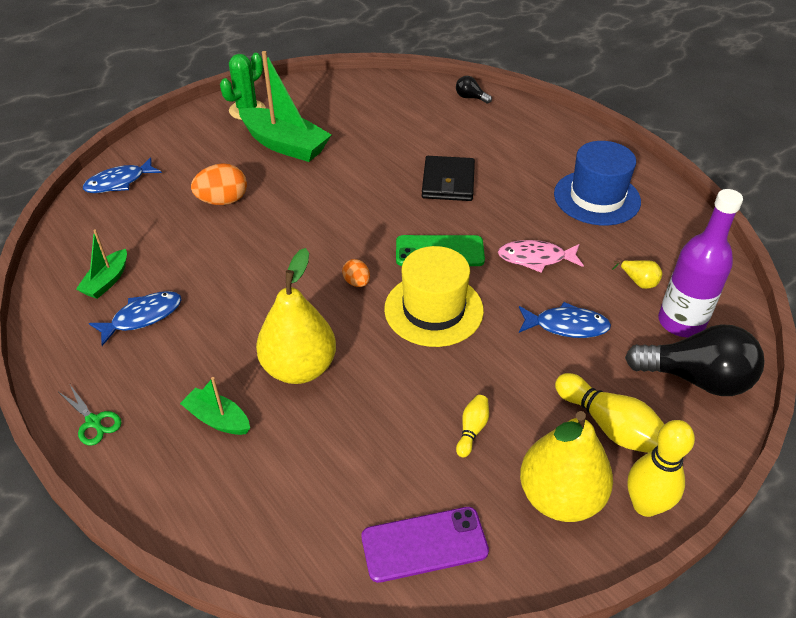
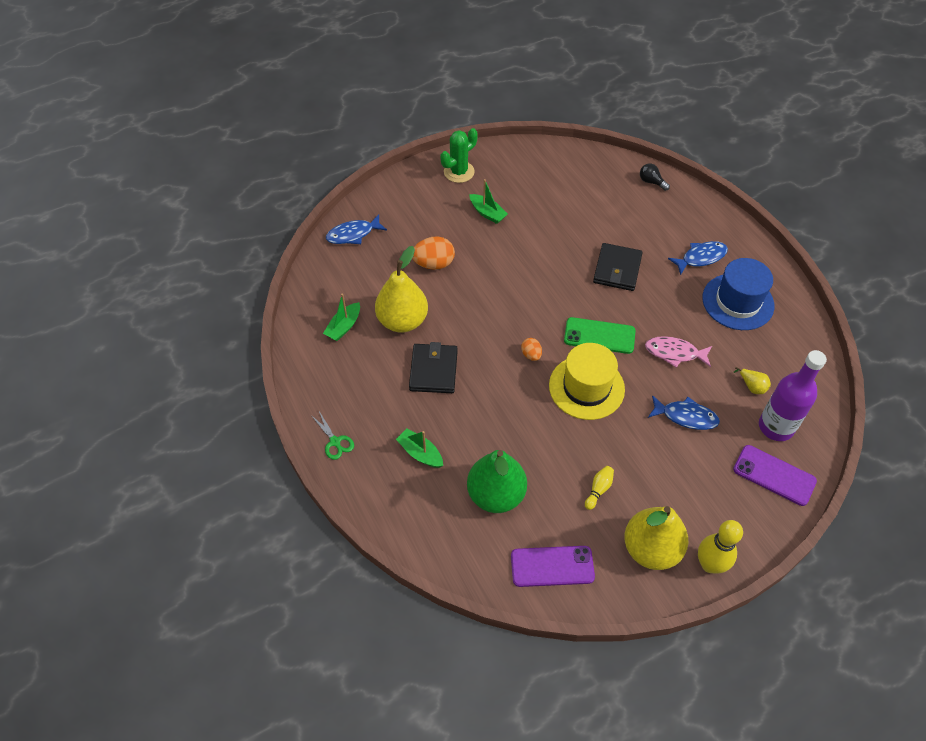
camera: 10 degrees right, 10 degrees up
(143, 317) = (370, 362): blue fish -> blue fish (701, 258)
(230, 316) = (433, 370): none -> black wallet
(285, 145) = (487, 213): green boat -> green boat, size x0.53
(299, 368) = (481, 421): yellow pear -> yellow pear (402, 321)
(330, 458) = (496, 495): none -> green pear
(610, 426) = (699, 503): yellow bowling pin -> none
(696, 379) = (774, 475): black light bulb -> purple phone

